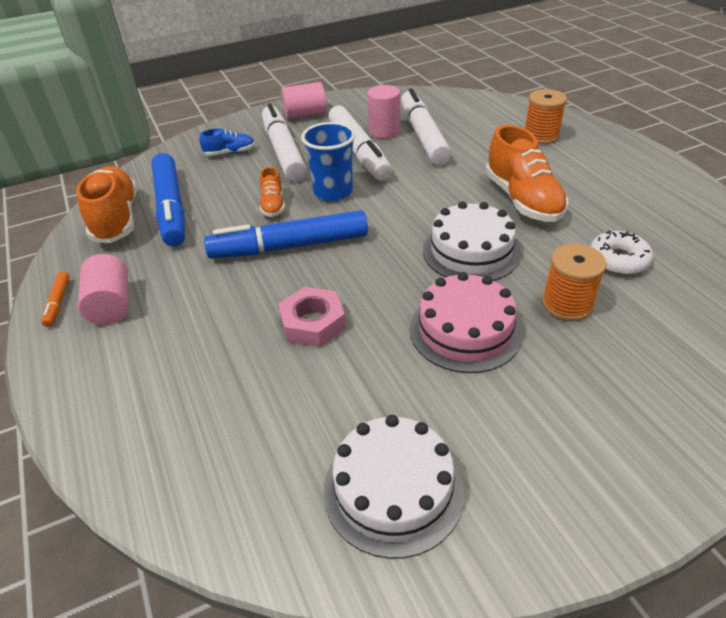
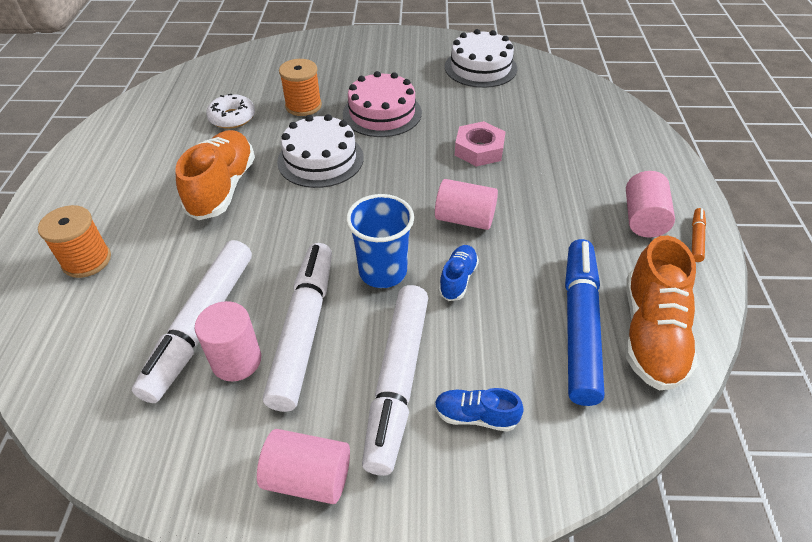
camera: 155 degrees left, 5 degrees up
(273, 205) = (458, 279): orange shoe -> blue shoe
(290, 246) = (464, 219): blue marker -> pink cylinder

